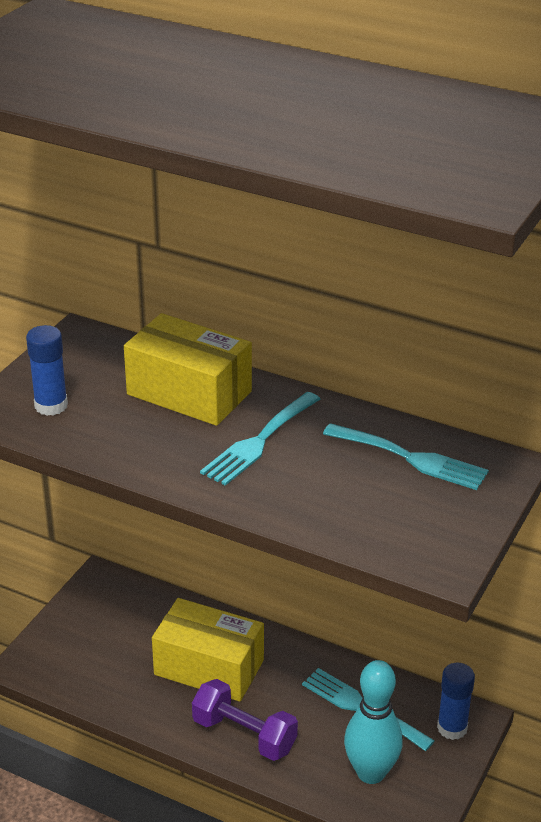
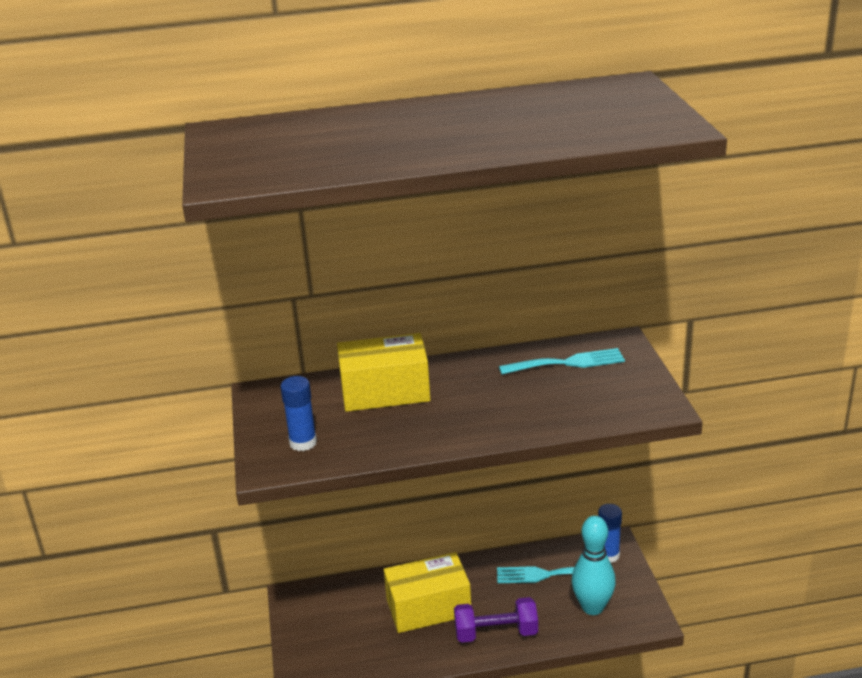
camera: 35 degrees left, 5 degrees down
(258, 442) = (468, 397): turquoise fork -> none

